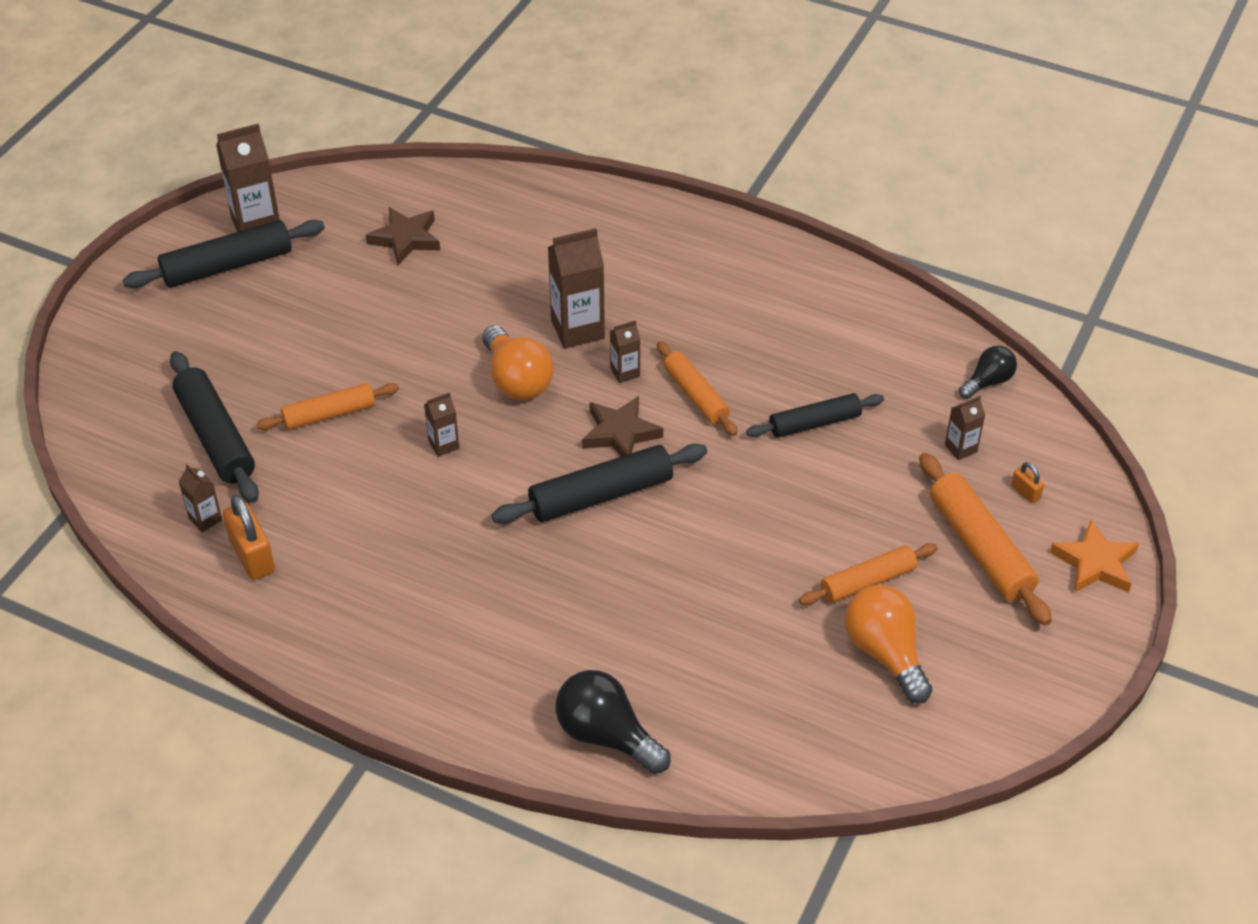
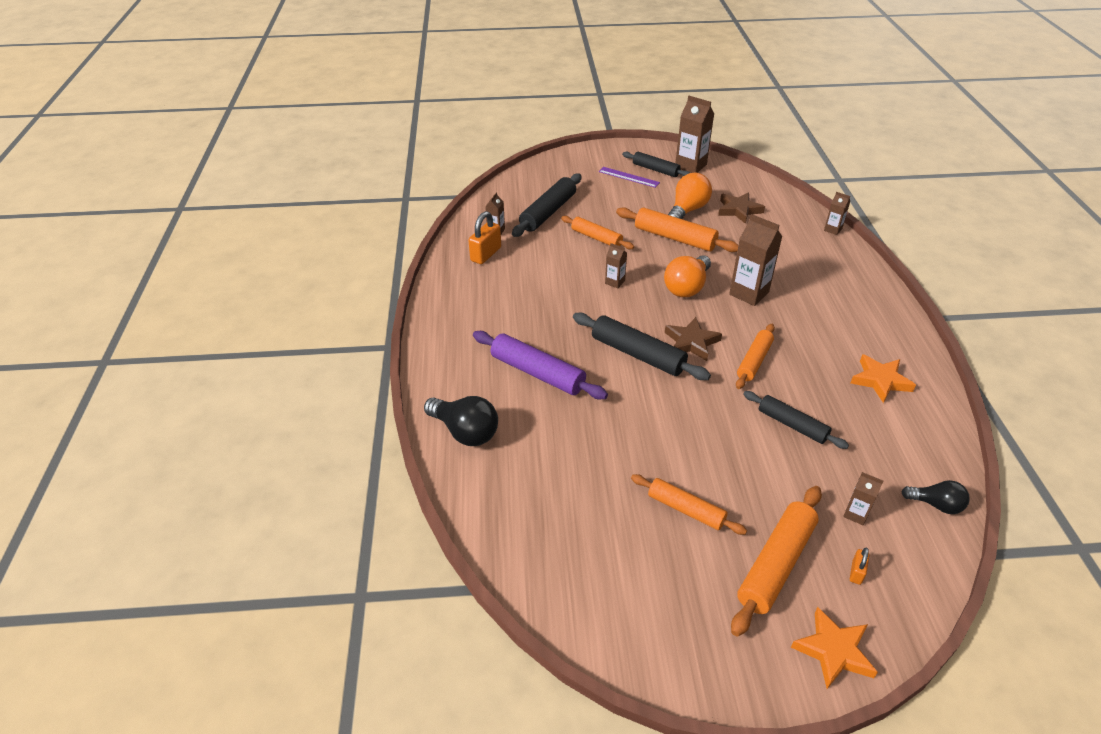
camera: 60 degrees right, 5 degrees down
(216, 304) = (629, 177): none -> purple ruler
(227, 266) = (655, 170): black rolling pin -> black rolling pin, size x0.66
(405, 335) = (675, 238): none -> orange rolling pin
(556, 612) = (537, 373): none -> purple rolling pin
(606, 736) = (465, 432): black light bulb -> black light bulb turned 120 degrees clockwise
(625, 372) = (738, 325): brown carton -> brown carton (833, 229)
(805, 311) = (880, 381): none -> orange star
(885, 653) = (632, 545): orange light bulb -> orange light bulb (687, 210)

